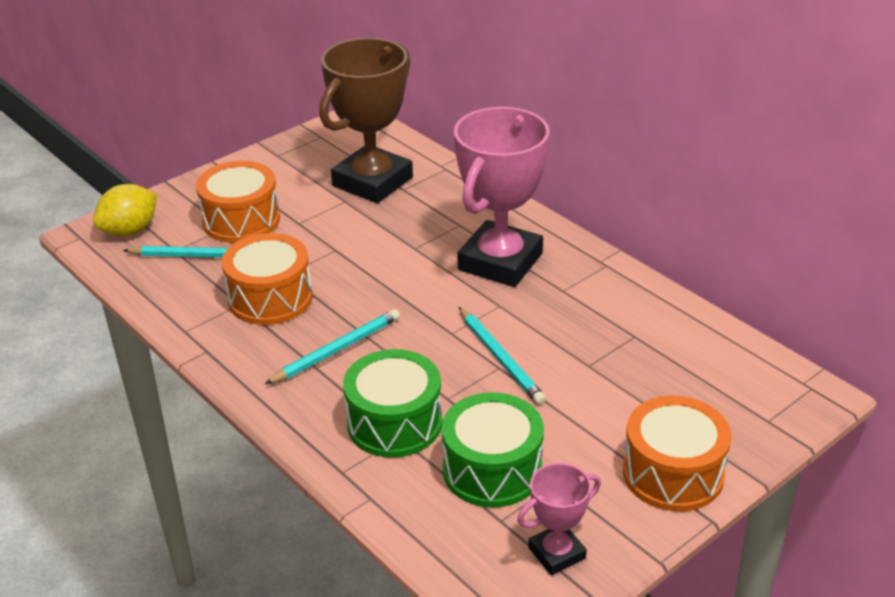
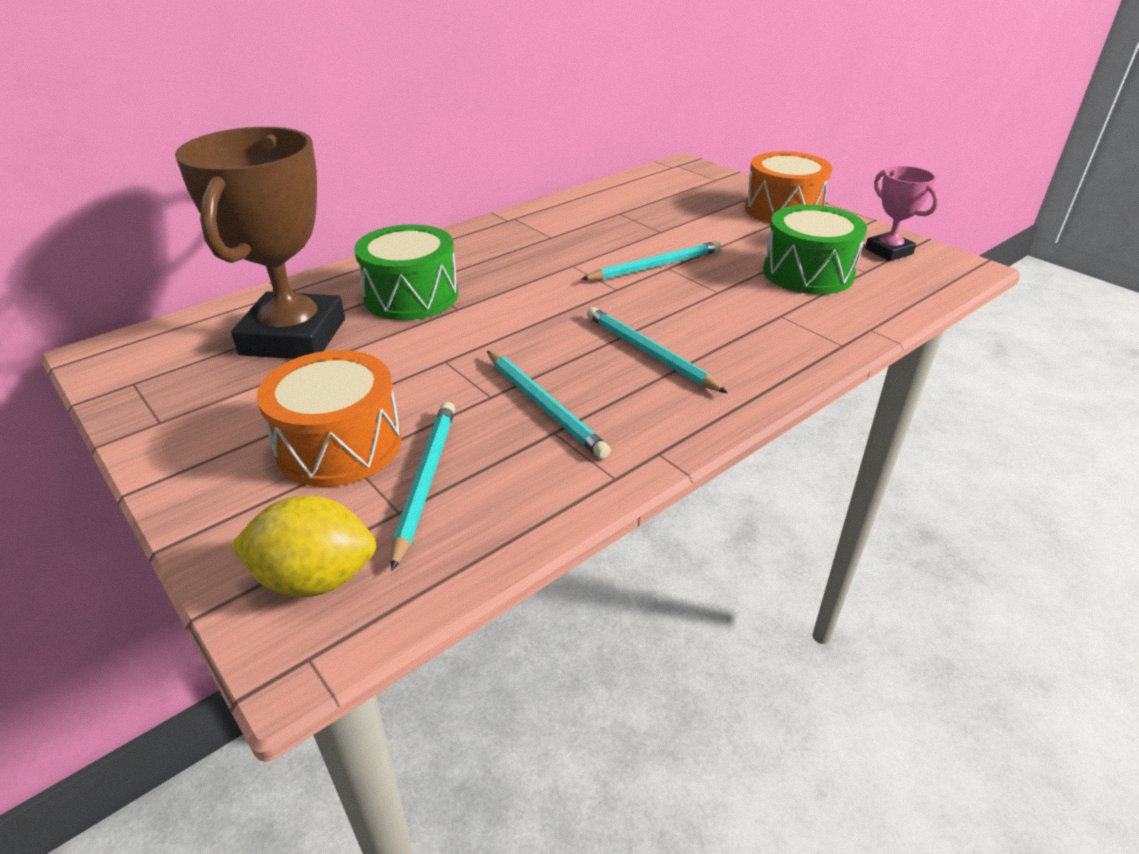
camera: 90 degrees left, 0 degrees up
(130, 231) = (315, 579): yellow lemon -> yellow lemon turned 45 degrees counterclockwise
(270, 298) = (544, 406): orange drum -> turquoise pencil
(372, 182) = (294, 337): brown trophy -> brown trophy turned 60 degrees clockwise
(394, 423) = (762, 317): green drum -> green drum (411, 296)
(500, 261) = (497, 263): pink trophy -> none

